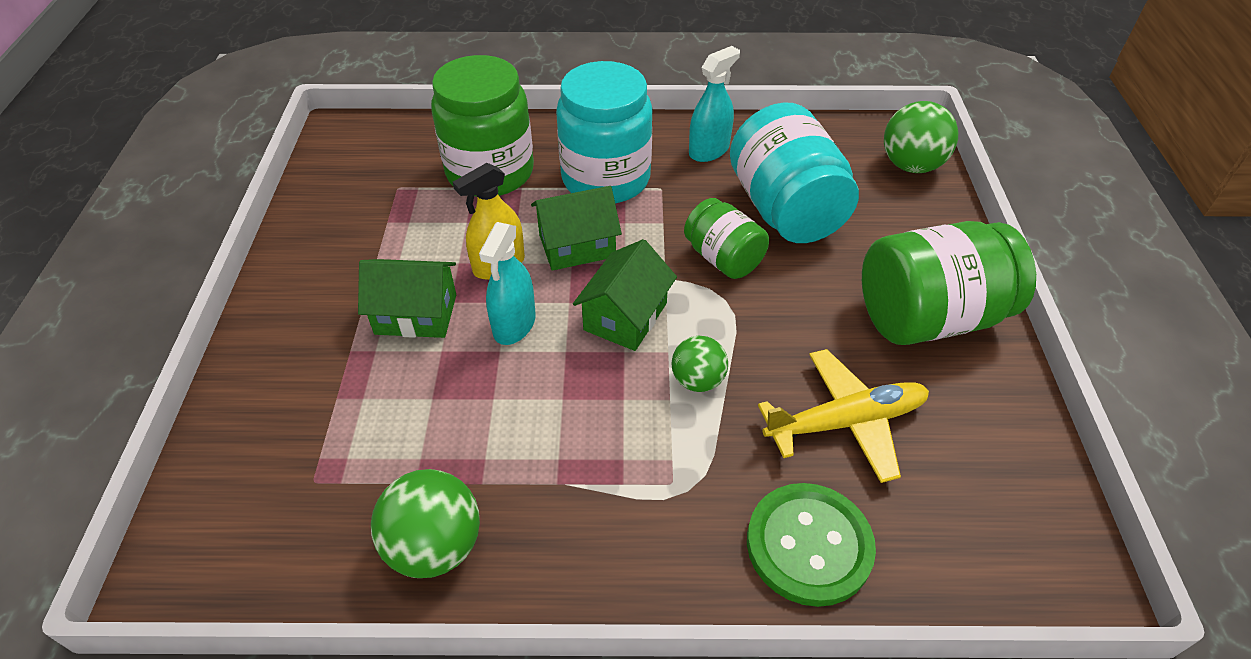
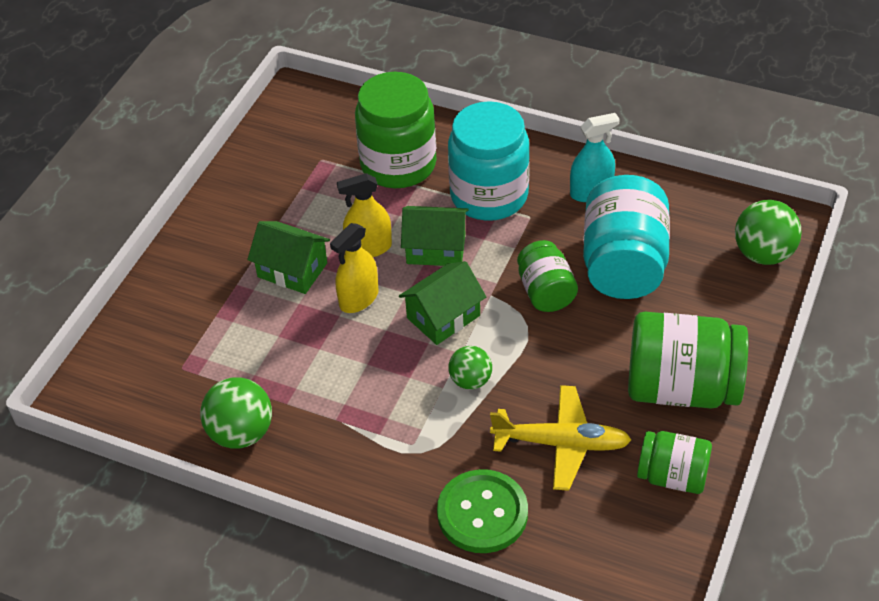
camera: 25 degrees right, 0 degrees up
(514, 324) = (359, 298): turquoise spray bottle -> yellow spray bottle
(989, 419) = (672, 476): none -> green jar

